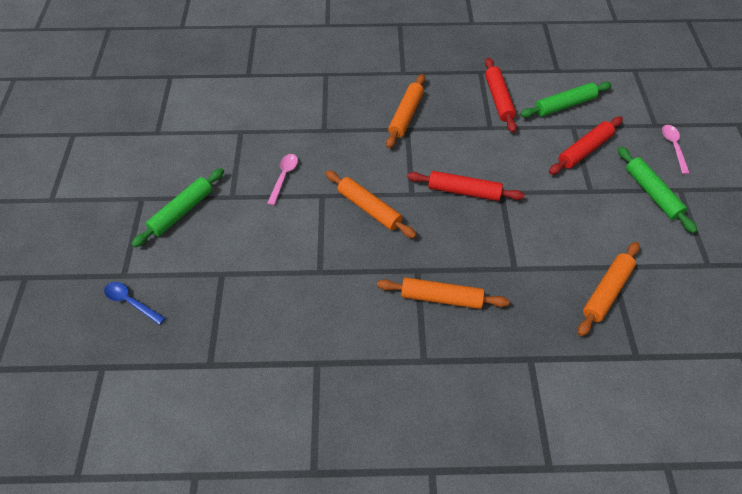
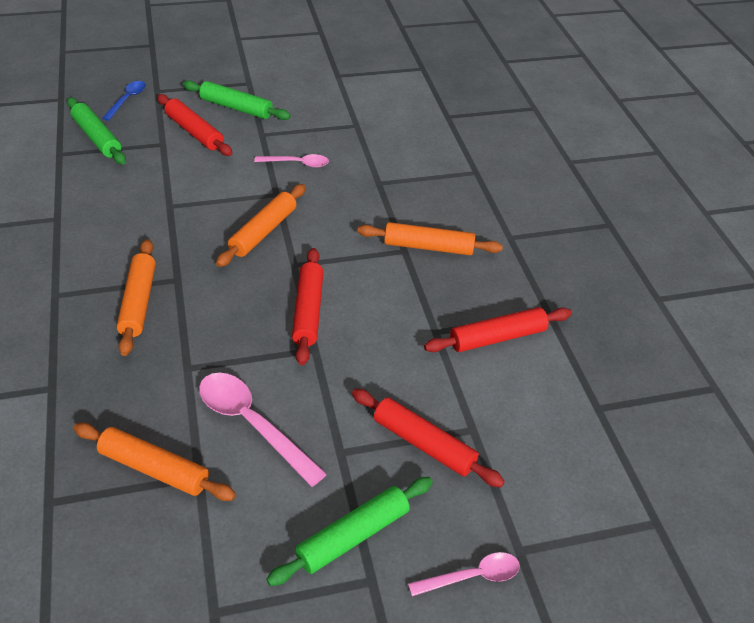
camera: 75 degrees right, 10 degrees down
(211, 247) = (194, 132): none -> red rolling pin
(564, 105) = (517, 417): green rolling pin -> green rolling pin (97, 138)
(568, 234) = (252, 424): none -> pink spoon

